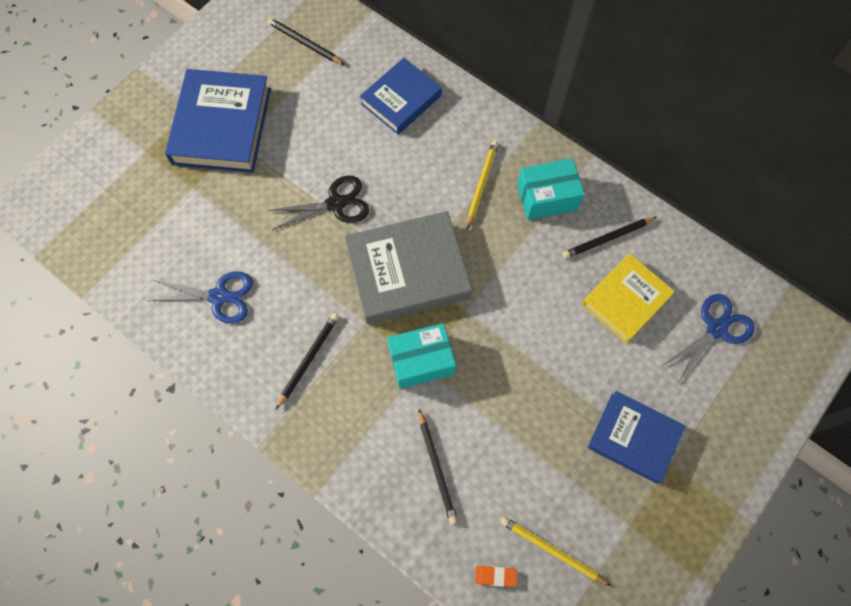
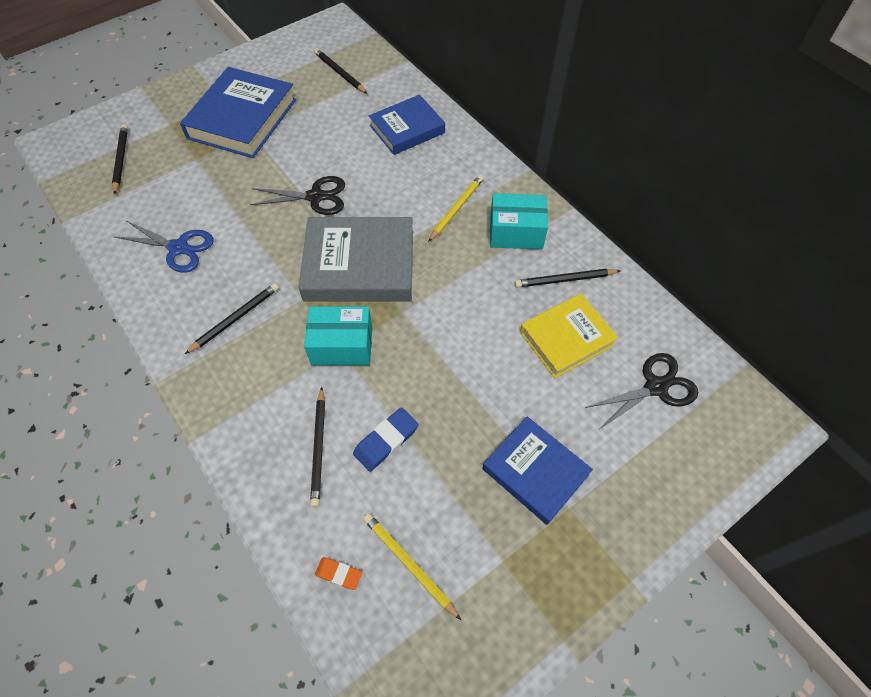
camera: 15 degrees right, 10 degrees down
(111, 207) = (121, 160): none -> black pencil
(495, 444) = (386, 441): none -> blue eraser
(716, 329) = (656, 387): blue scissors -> black scissors

